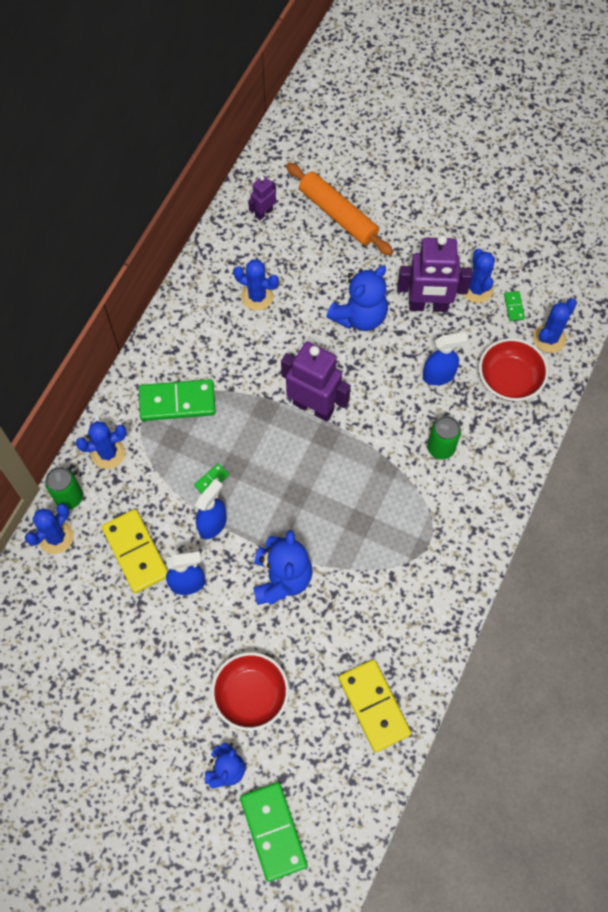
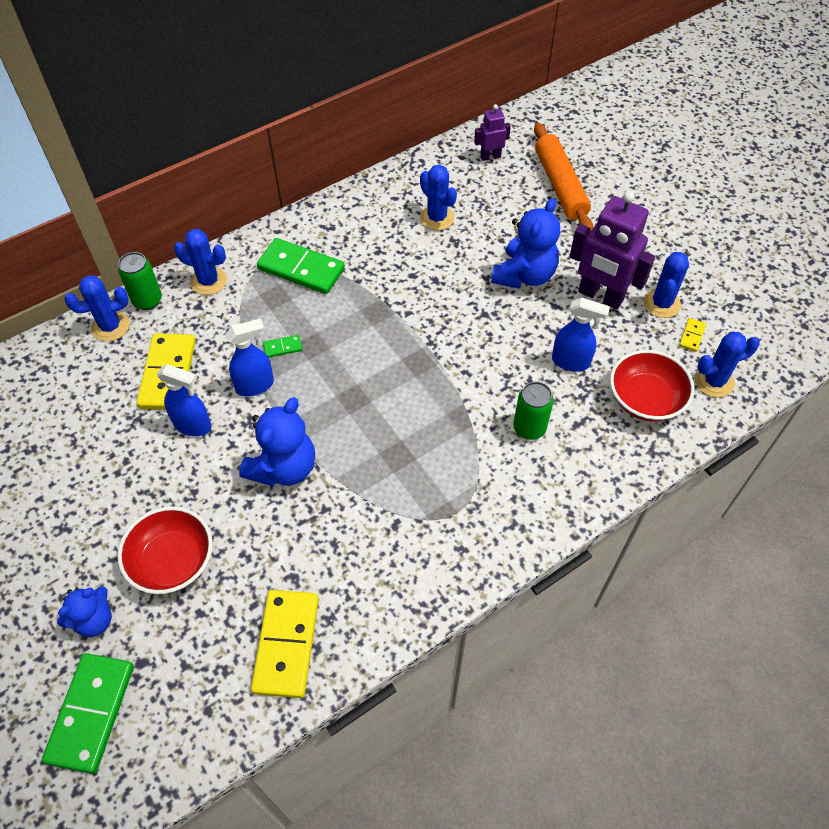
camera: 30 degrees right, 10 degrees down
(313, 406) = (425, 331): purple robot -> none
(359, 316) = (524, 275): blue teddy bear -> blue teddy bear turned 45 degrees counterclockwise
(513, 307) = (692, 336): green domino -> yellow domino

